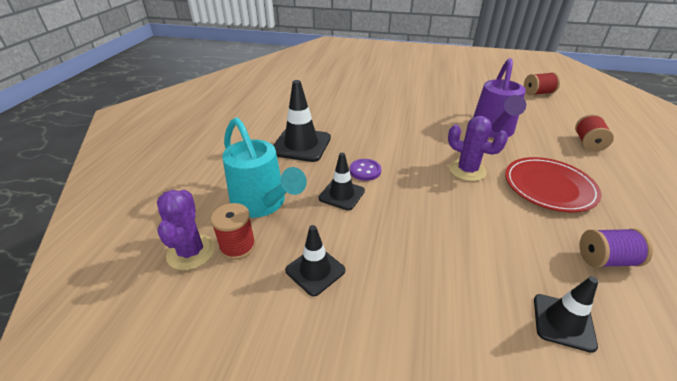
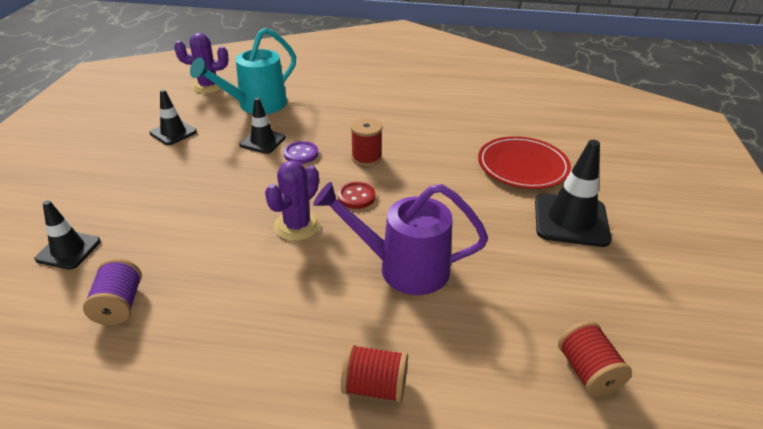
camera: 85 degrees right, 0 degrees up
(238, 246) = (208, 101): red spool -> red spool (366, 158)
(301, 145) = (350, 116): black traffic cone -> black traffic cone (571, 220)
(424, 145) = (356, 197): none -> red button
(549, 187) = (254, 295): red plate -> red plate (522, 166)

